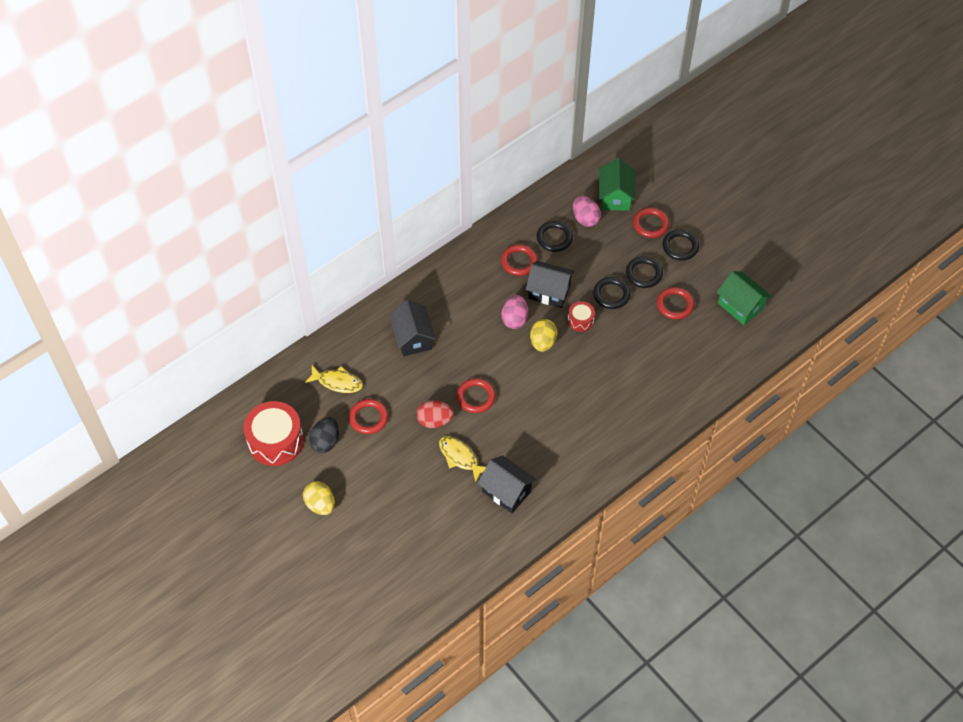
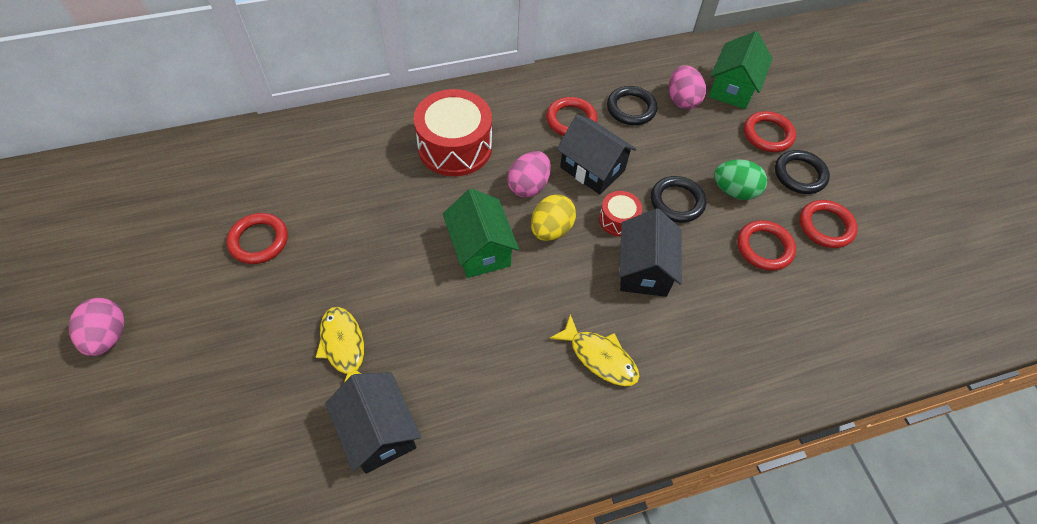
camera: 20 degrees right, 0 degrees up
(275, 441) = (122, 224): red drum -> red drum (455, 147)
(320, 504) = (108, 336): yellow egg -> pink egg
(325, 442) = (182, 250): black egg -> none
(337, 382) = (253, 180): yellow fish -> yellow fish (599, 357)
(413, 338) = (383, 162): black house -> black house (644, 269)
(435, 420) = (342, 279): red egg -> none
(476, 397) = (418, 269): red ring -> red ring (825, 226)
(644, 274) = (734, 191): black ring -> green egg
(740, 306) = (865, 284): green house -> green house (480, 249)

